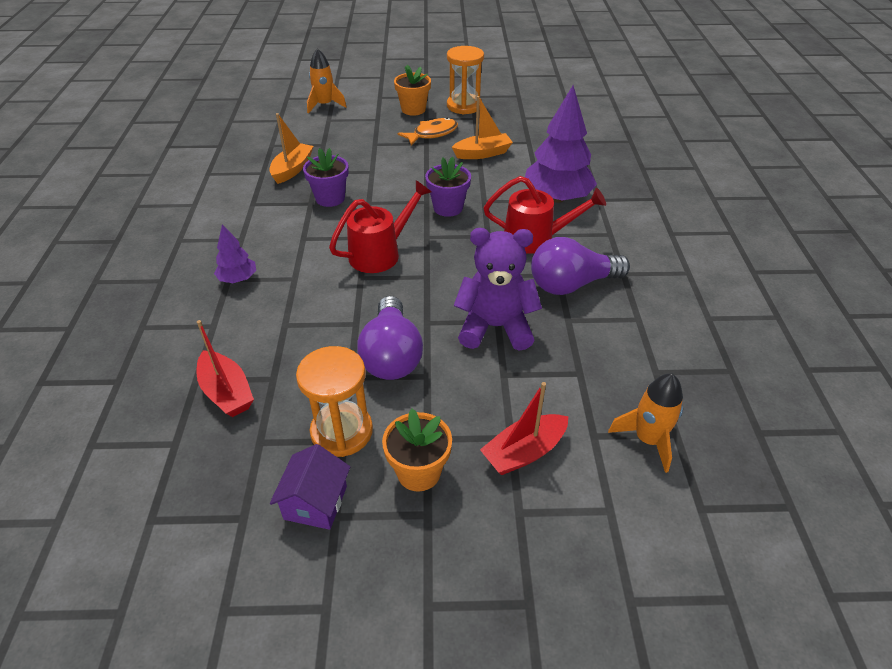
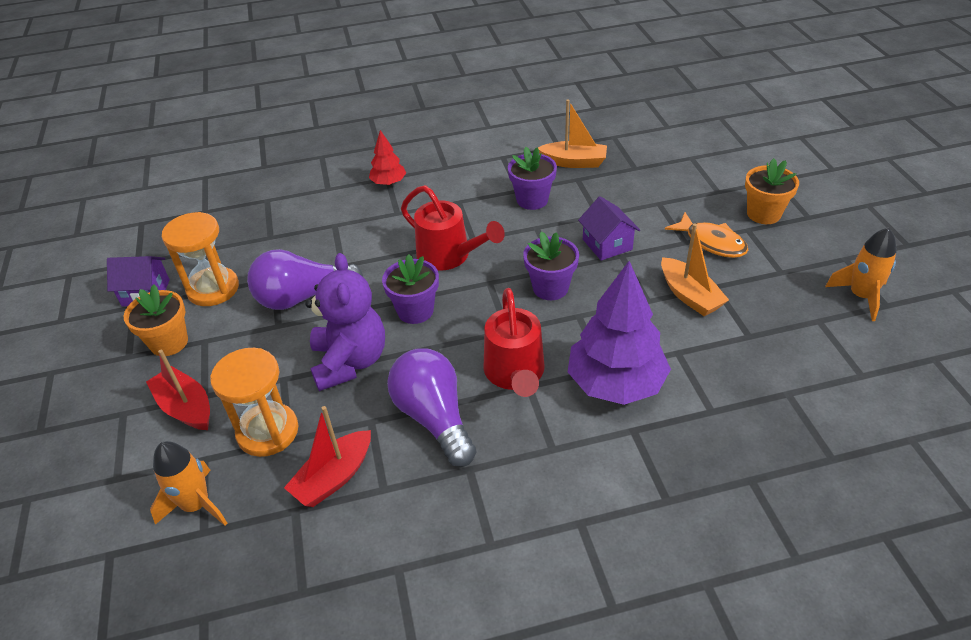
camera: 80 degrees right, 0 degrees up
(227, 392) = (254, 218): red boat -> red boat (334, 477)
(238, 279) = (388, 183): purple tree -> red tree
(325, 105) = (723, 146): orange rocket -> orange rocket (860, 296)
(410, 174) = (607, 244): none -> purple house
(444, 281) = (415, 311): none -> purple flower pot
(464, 106) = (808, 256): orange hourglass -> orange hourglass (268, 432)

